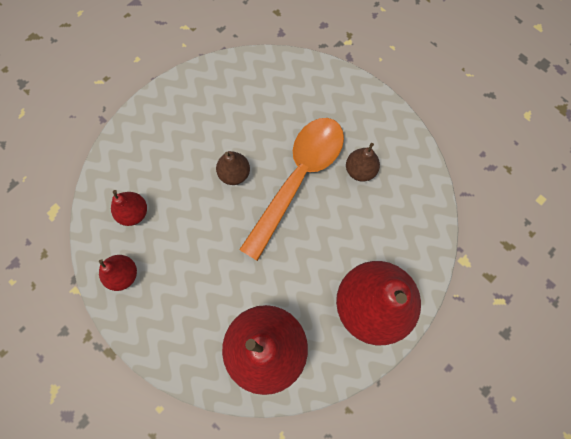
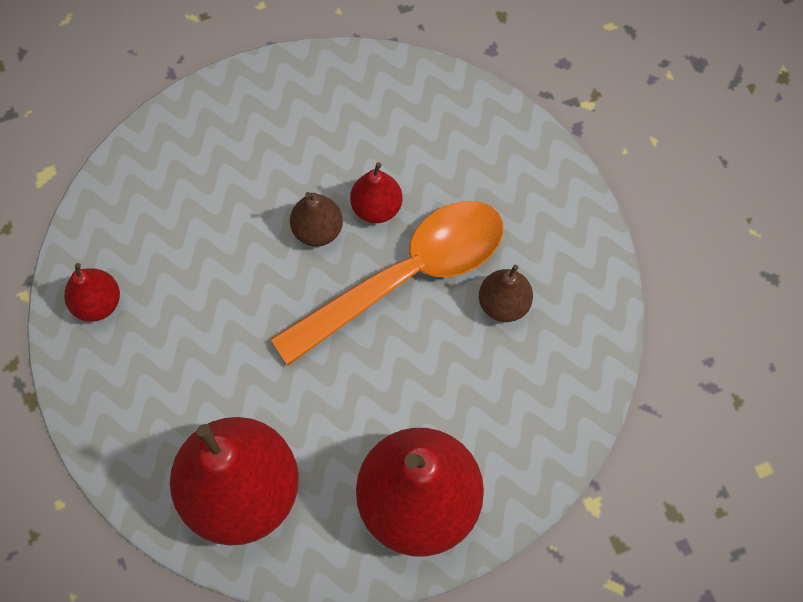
camera: 25 degrees right, 5 degrees down
(134, 213) = (152, 225): red pear -> red pear (376, 207)

